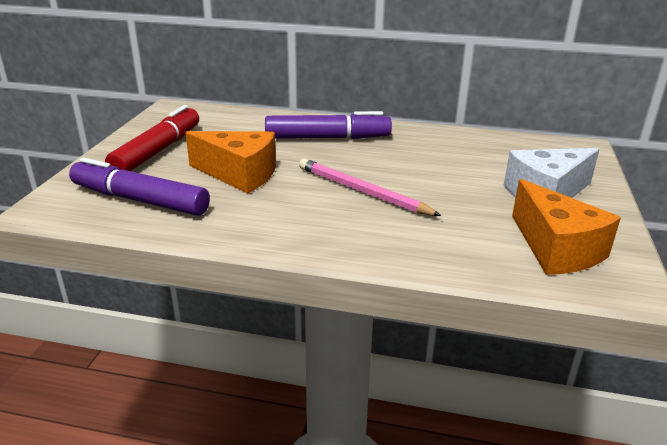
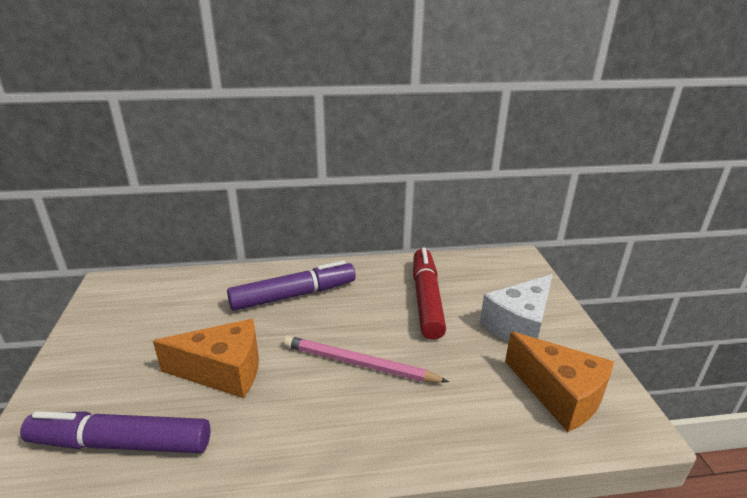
camera: 20 degrees left, 0 degrees up
(158, 151) = (115, 356): red marker -> red marker (426, 299)

